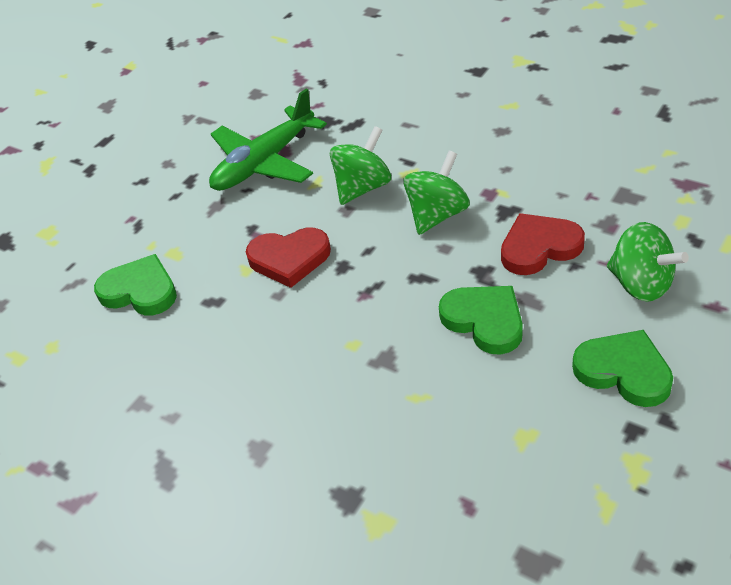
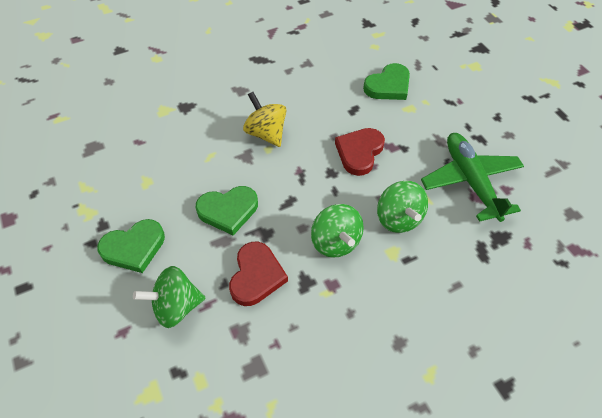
camera: 115 degrees right, 10 degrees up
(327, 363) = (266, 133): none -> yellow spinning top

